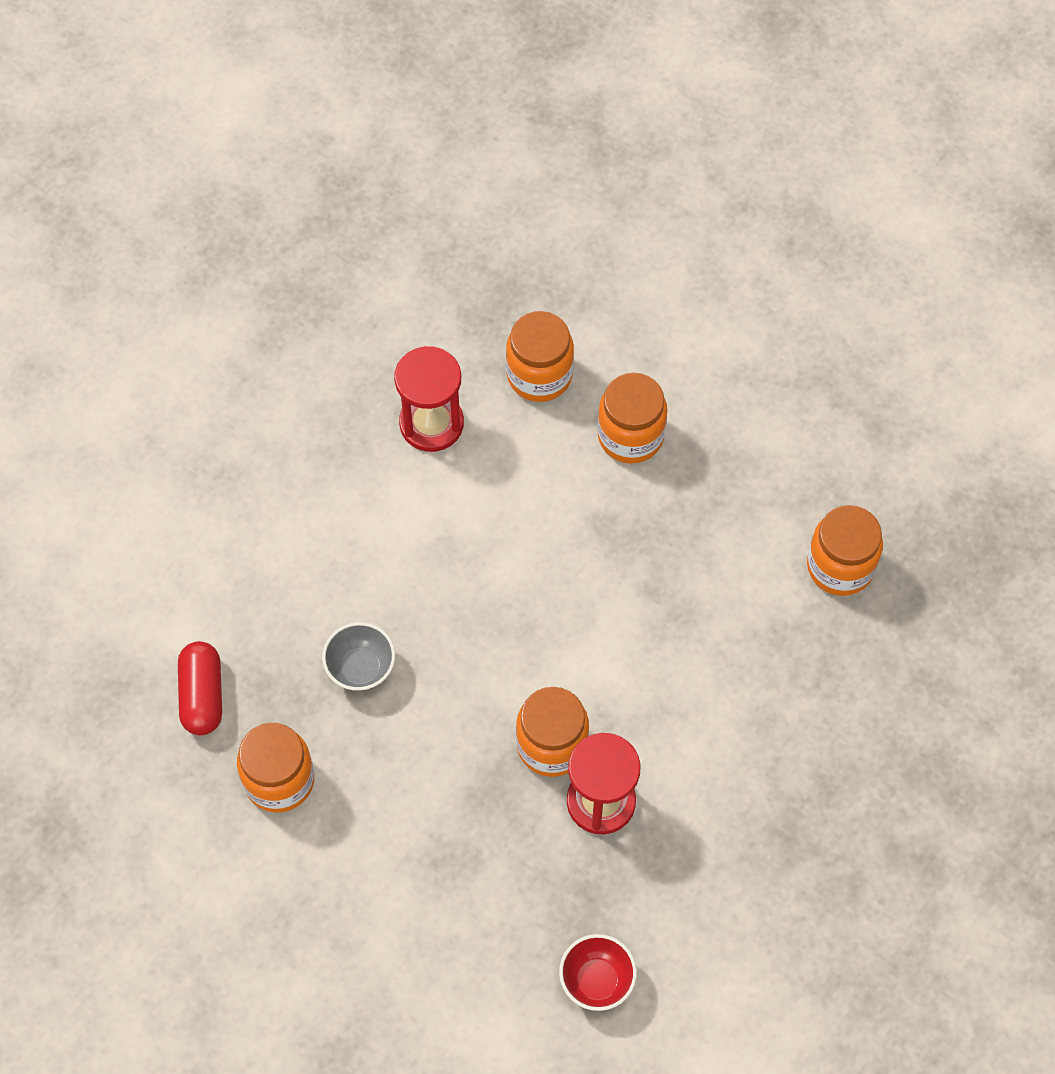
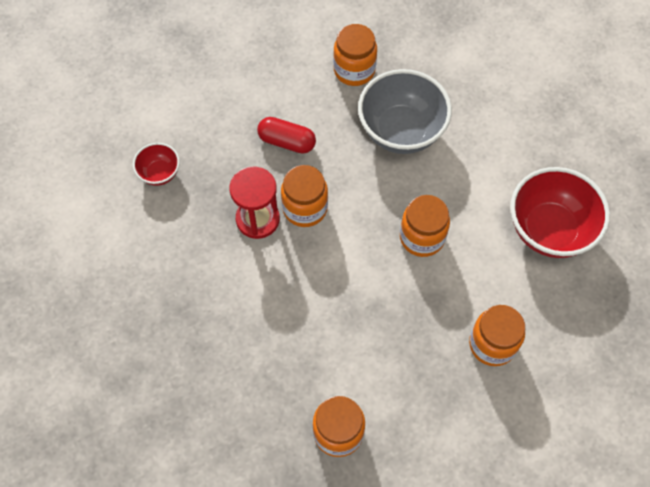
camera: 115 degrees right, 0 degrees up
(202, 695) = (422, 53): red capsule -> red capsule (287, 142)
(361, 668) = (401, 131): grey bowl -> grey bowl, size x2.00
(431, 423) = (549, 230): red hourglass -> red bowl
(539, 375) = (561, 308): orange jar -> orange jar (422, 237)

